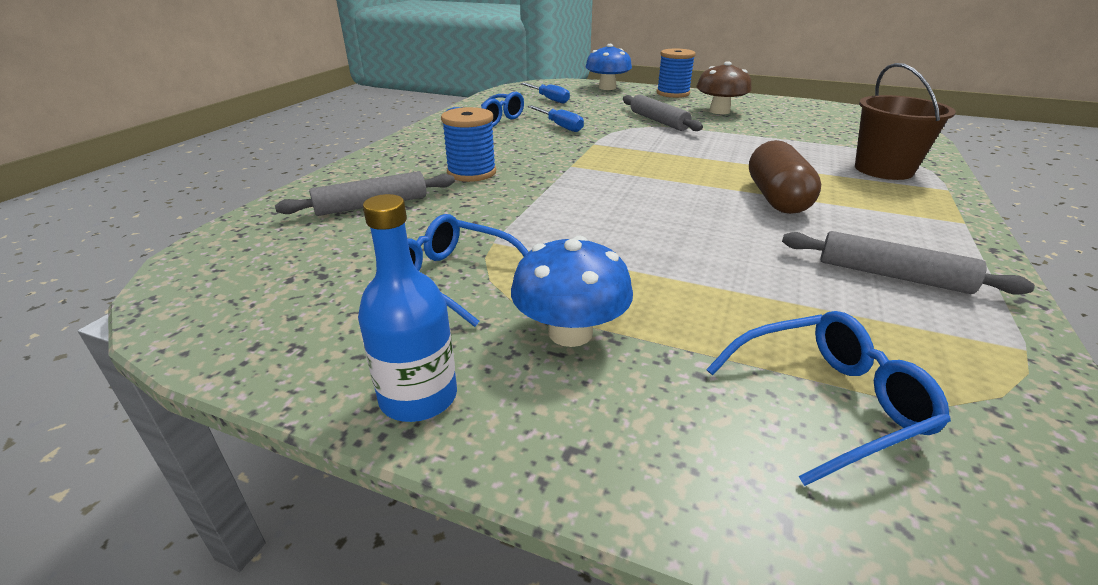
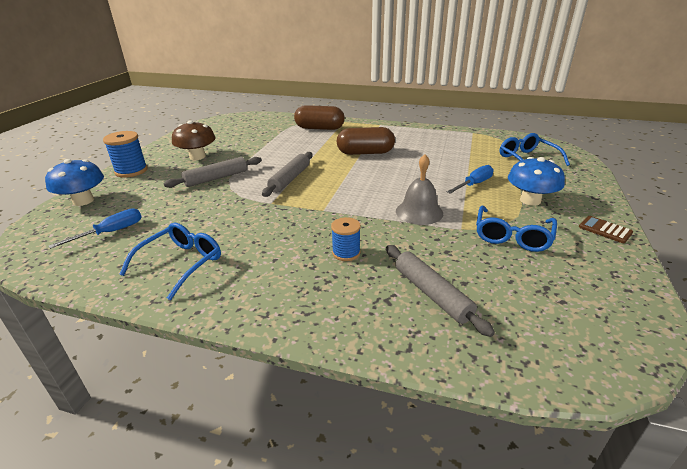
camera: 95 degrees left, 0 degrees up
(418, 397) = (605, 230): blue bottle -> brown calculator
(471, 173) = (346, 253): blue spool -> blue spool, size x0.66
(550, 218) = (419, 212): none -> grey bell
(560, 126) = (218, 220): blue screwdriver -> blue screwdriver (474, 184)
(883, 169) = (319, 128): brown bucket -> brown capsule
(892, 275) = (436, 141): grey rolling pin -> grey rolling pin (290, 179)

